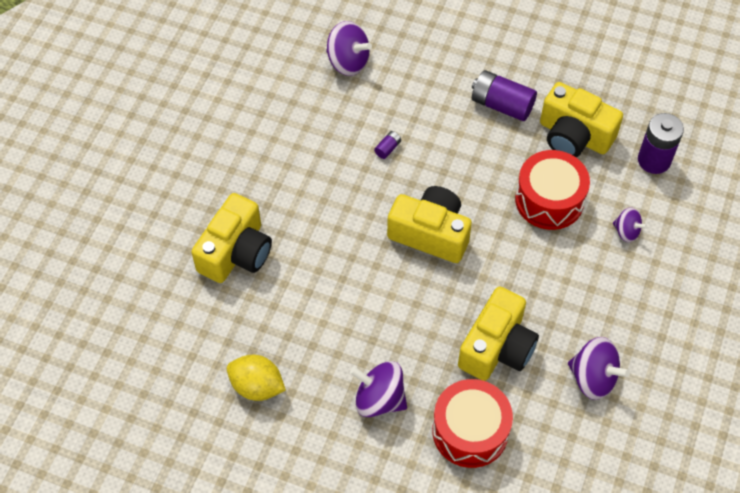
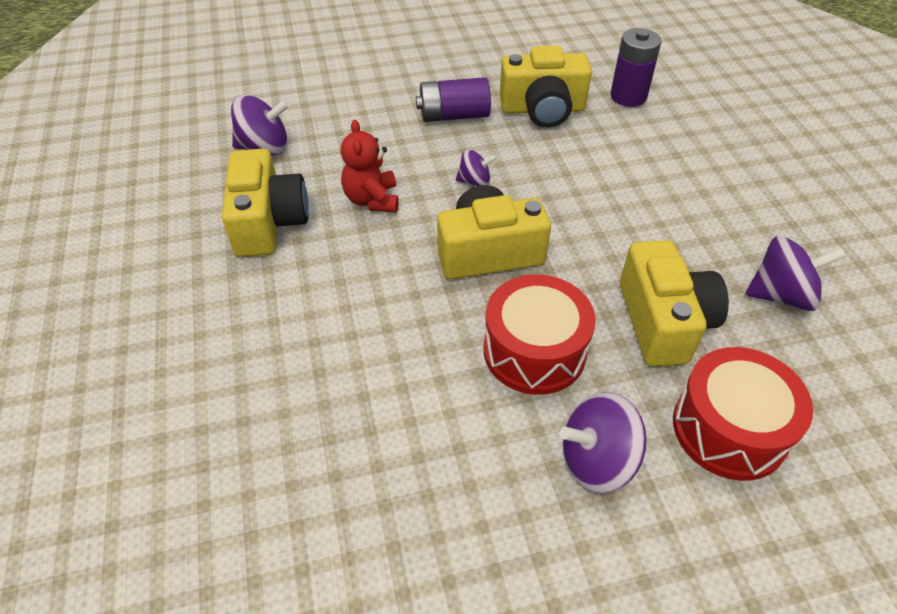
camera: 35 degrees left, 10 degrees down
(236, 252) = (270, 395): yellow camera -> yellow camera (268, 222)
(257, 386) = (429, 550): yellow lemon -> none
(387, 148) = (372, 200): purple battery -> red teddy bear
(549, 200) = (573, 166): red drum -> red drum (534, 351)
(626, 231) = (667, 157): purple spinning top -> purple spinning top (475, 181)

